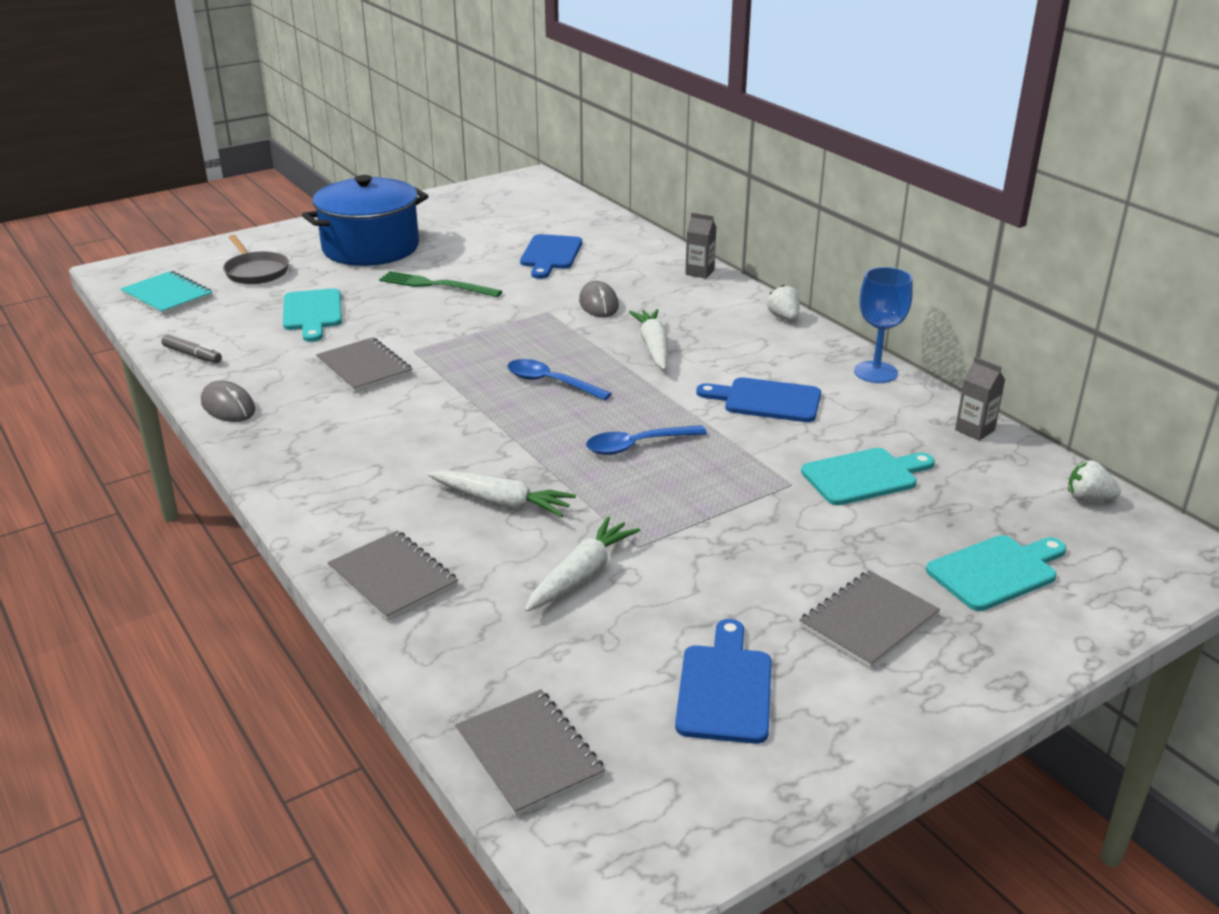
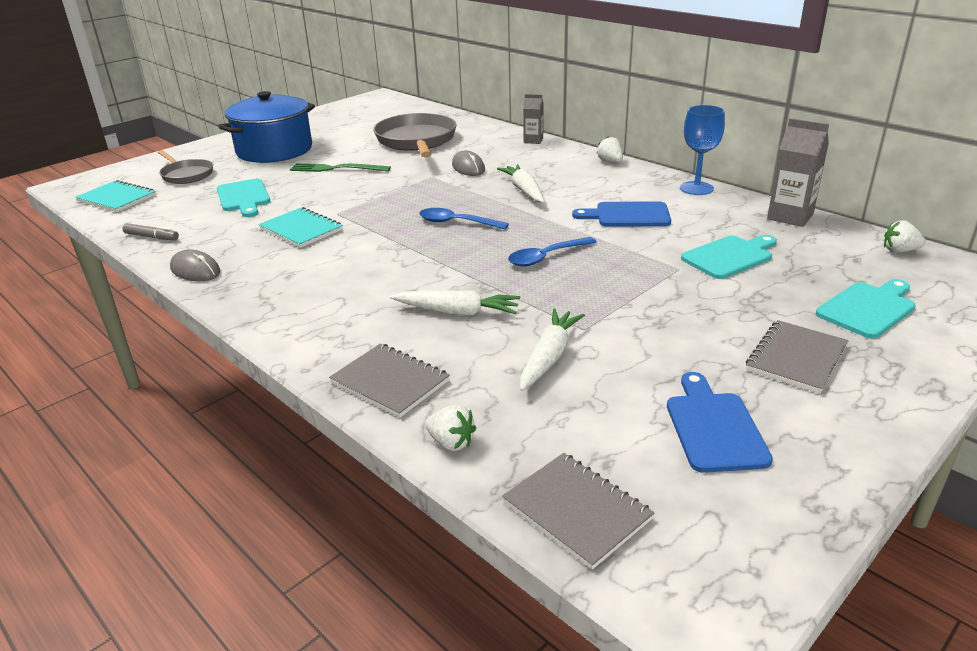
camera: 10 degrees left, 0 degrees up
(364, 367) = (301, 229): grey notebook -> turquoise notebook
(430, 658) = (451, 443): none -> white strawberry
(550, 255) = (416, 141): blue cutting board -> grey pan
(974, 430) = (790, 216): grey carton -> grey carton, size x1.64

